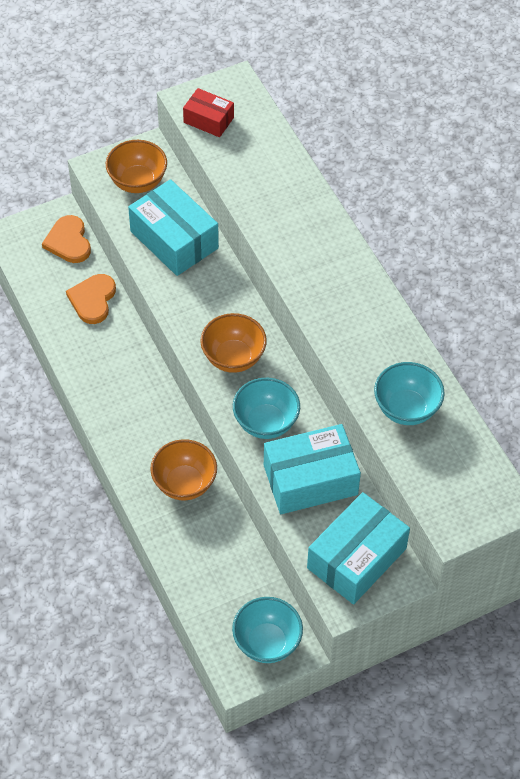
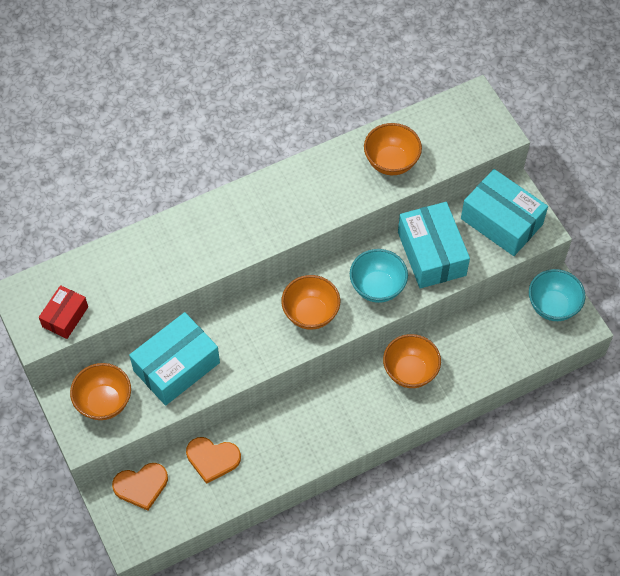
camera: 90 degrees left, 5 degrees up
(406, 409) = (391, 162): turquoise bowl -> orange bowl

